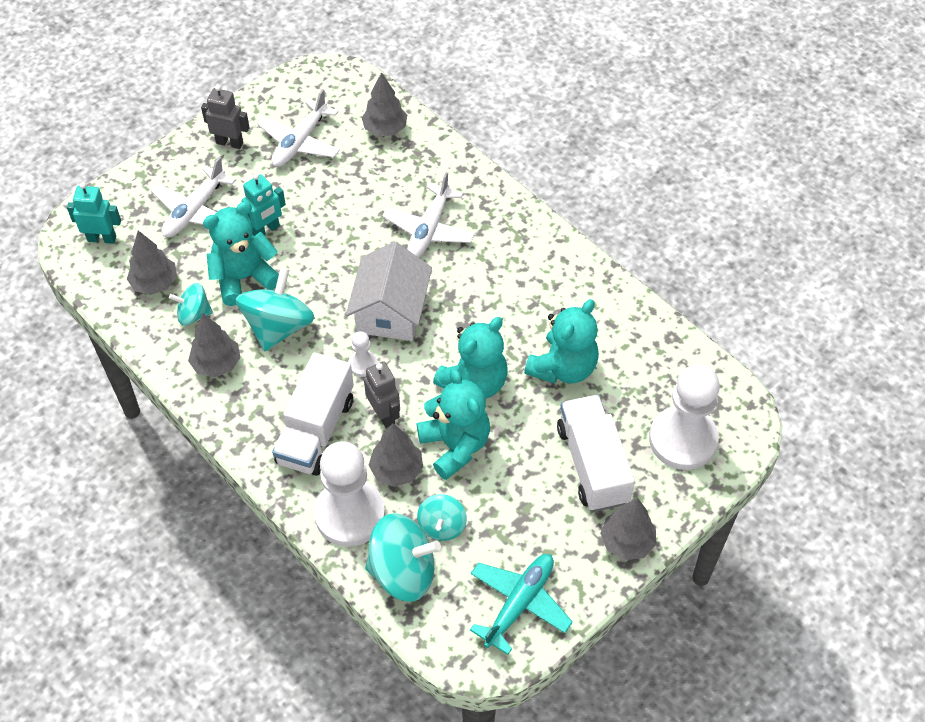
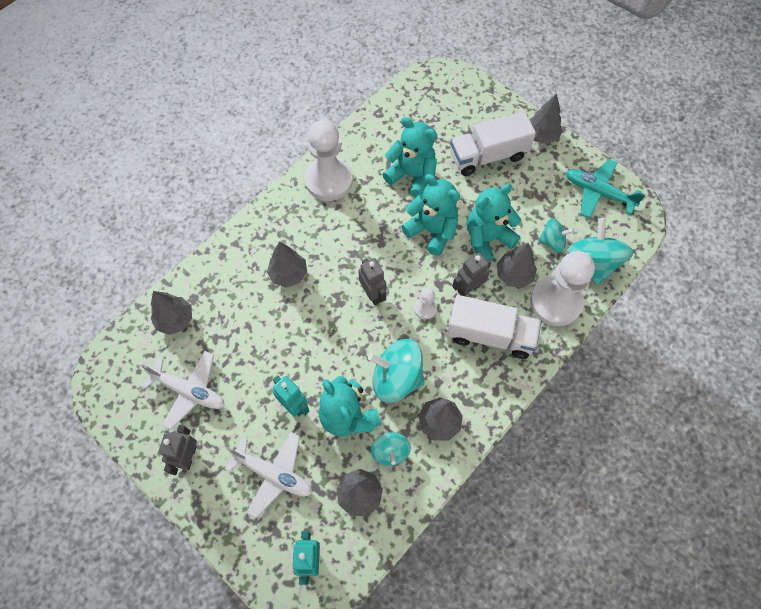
camera: 95 degrees left, 10 degrees up
(390, 311) = (373, 294): white house -> grey robot
(429, 230) = (288, 274): white plane -> grey tree
(683, 440) = (460, 107): white pawn -> white pawn (329, 180)

